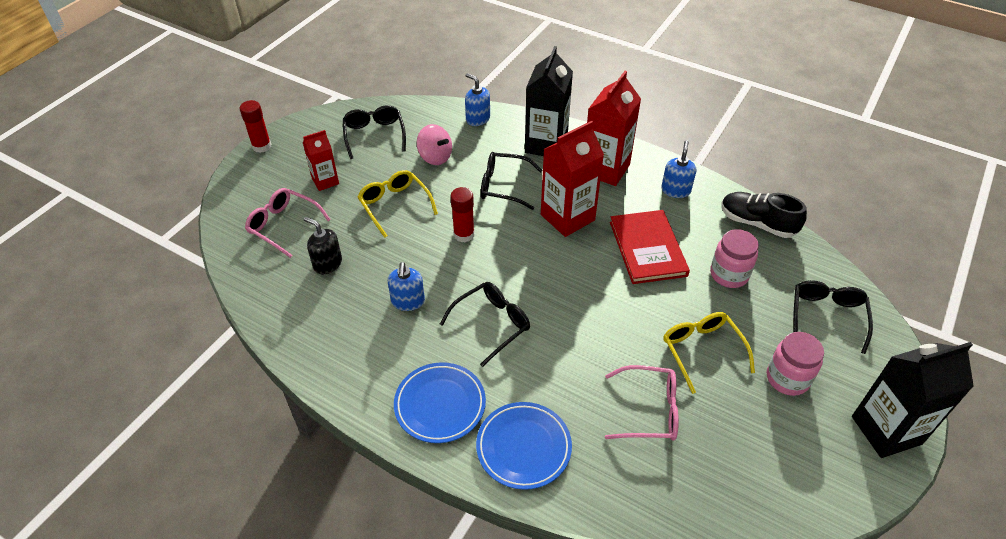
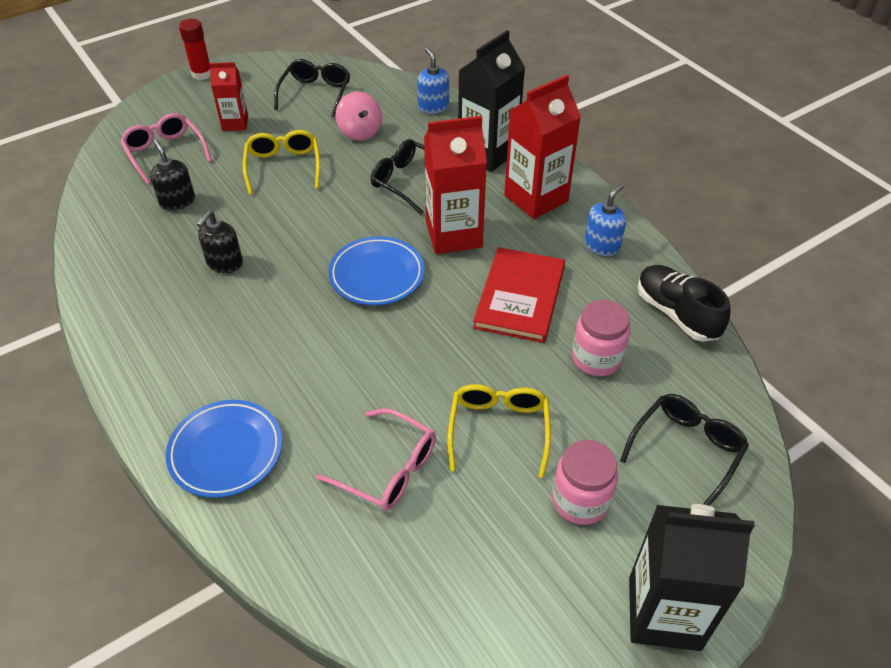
camera: 25 degrees right, 0 degrees up
(408, 301) = (224, 263): blue soap dispenser -> black soap dispenser
(440, 405) = (177, 375): blue plate -> blue plate (377, 275)
(464, 234) = (330, 217): red glue stick -> none
(492, 324) = (289, 315): black glasses -> none

